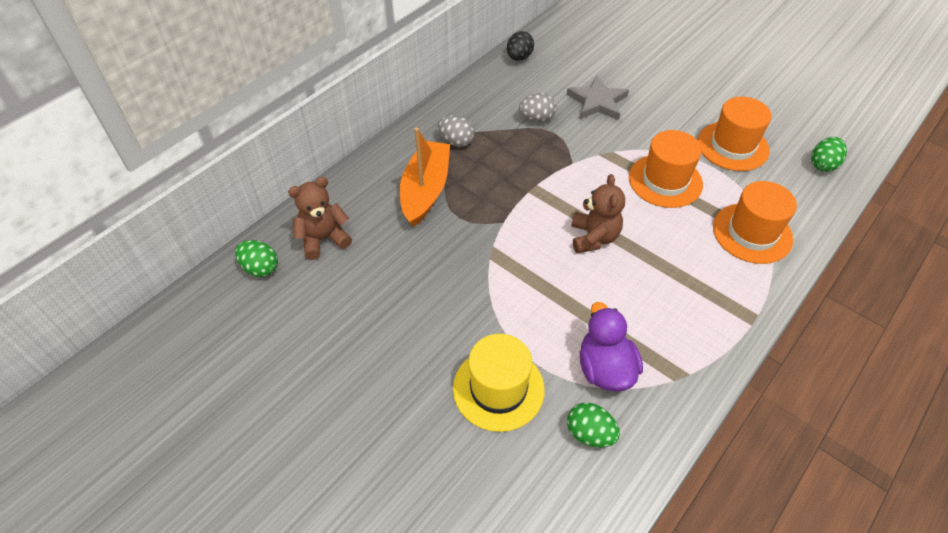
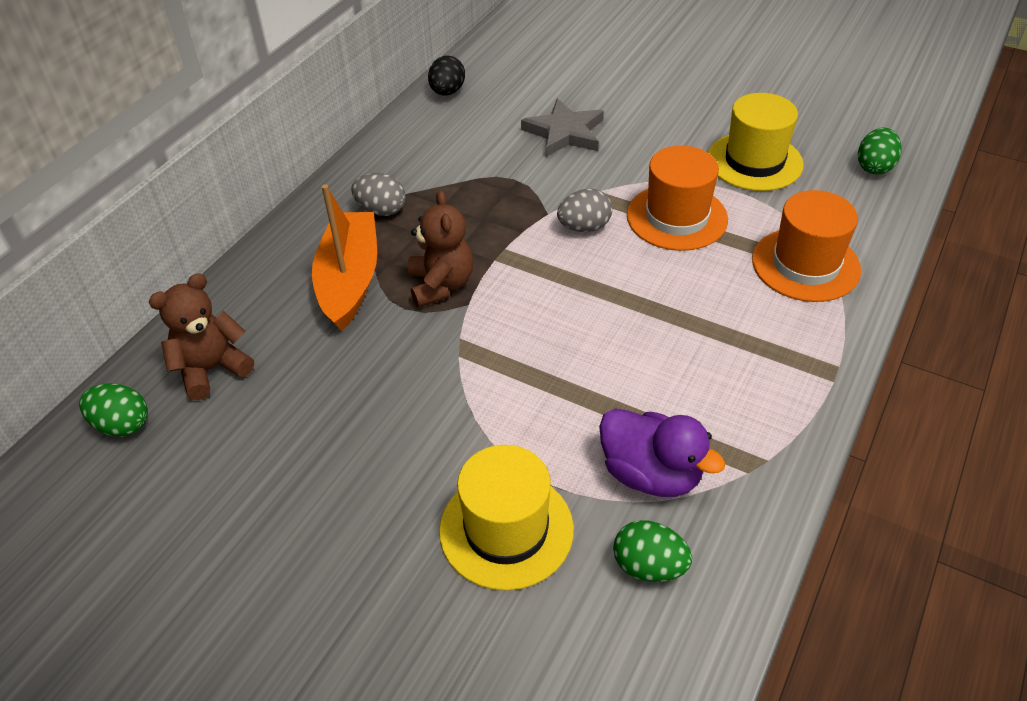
camera: 10 degrees left, 5 degrees down
(537, 119) = (487, 165): grey egg -> grey egg (584, 227)
(593, 237) = (597, 304): brown teddy bear -> brown teddy bear (441, 285)
(605, 368) = (650, 474): purple duck -> purple duck turned 150 degrees clockwise
(732, 146) = (754, 161): orange hat -> yellow hat

